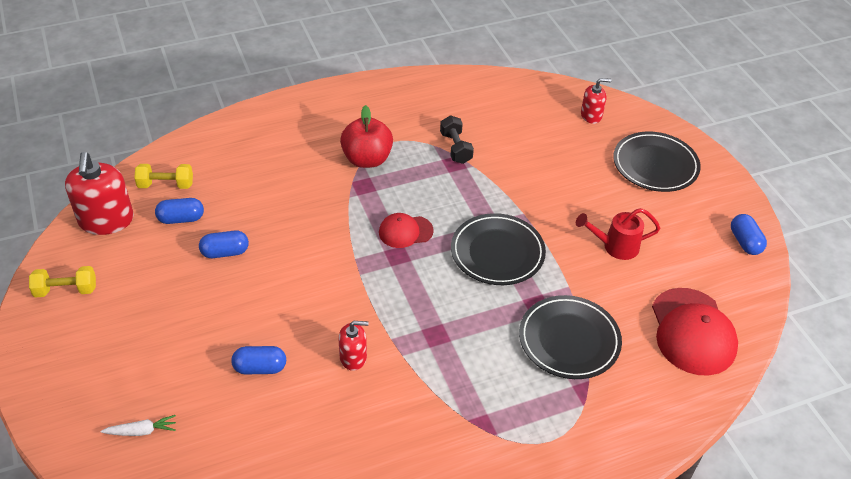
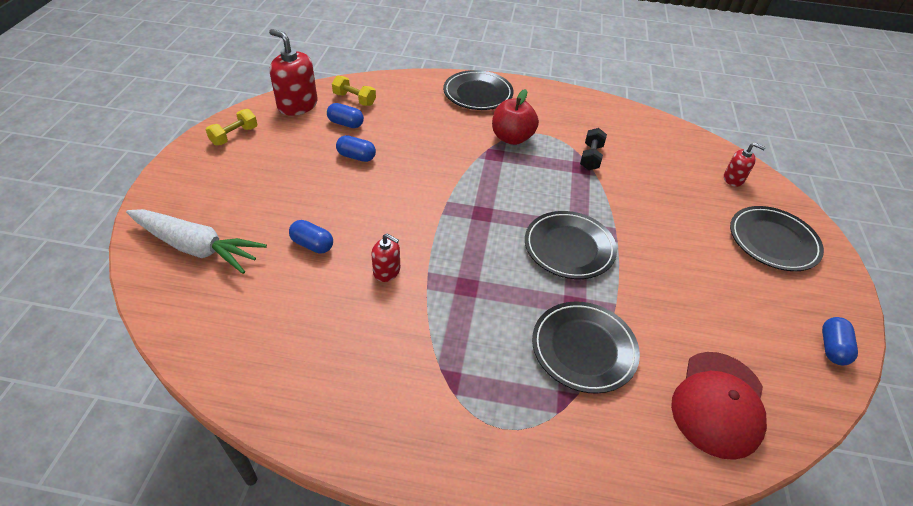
camera: 30 degrees right, 0 degrees up
(66, 290) = (234, 136): yellow dumbbell -> yellow dumbbell turned 75 degrees counterclockwise
(106, 220) = (297, 105): red soap dispenser -> red soap dispenser turned 105 degrees clockwise
(141, 431) = (196, 247): white carrot -> white carrot, size x2.47
(295, 121) = (478, 94): none -> black plate
(405, 231) = (502, 199): red cap -> none
(615, 246) = (685, 291): red watering can -> none

